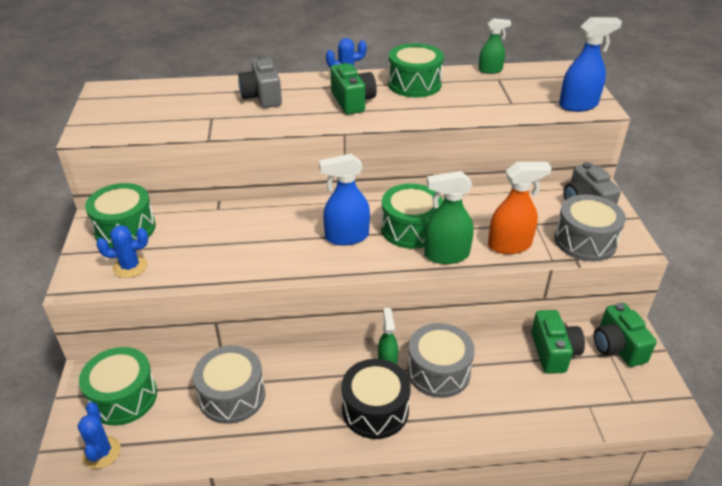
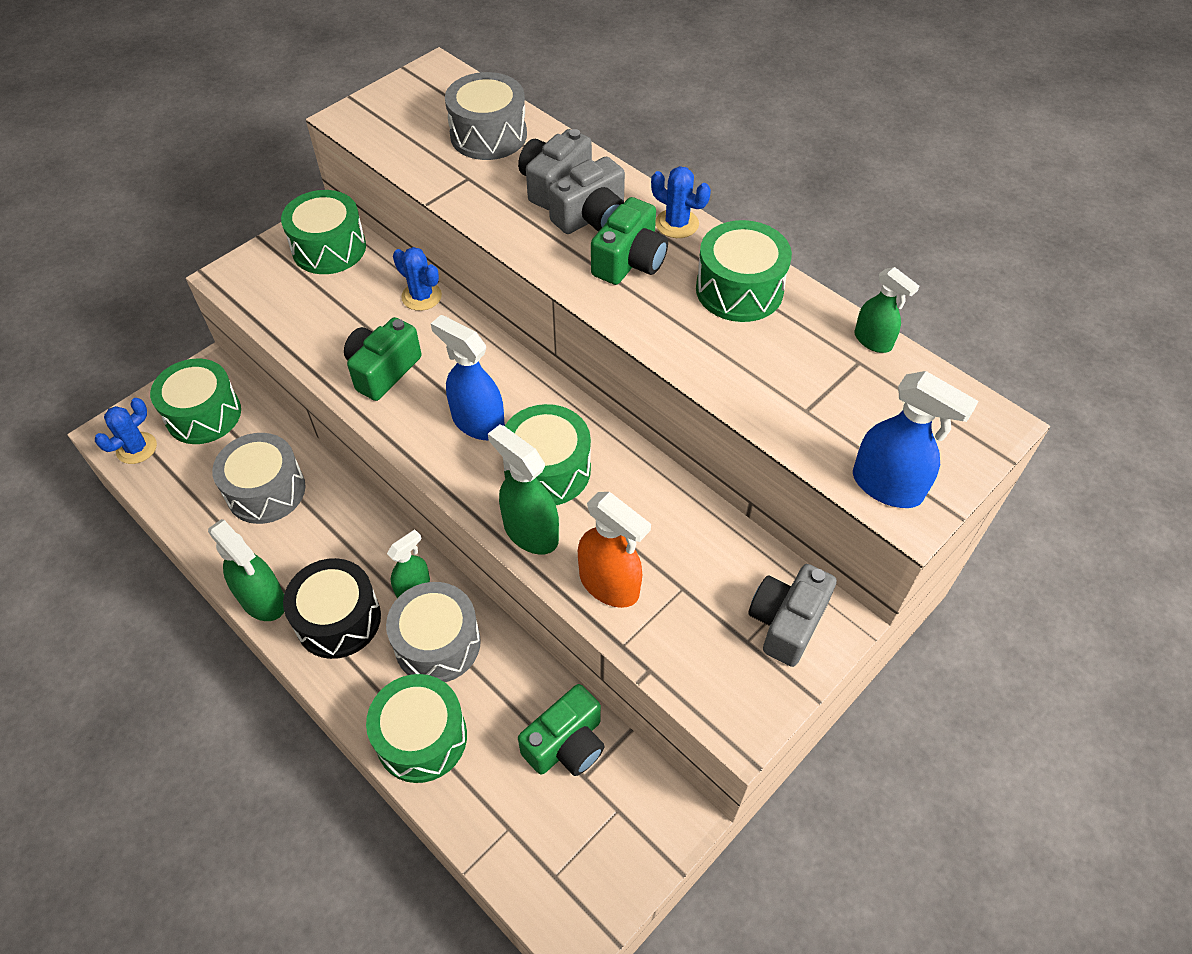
camera: 50 degrees right, 15 degrees up
(130, 267) = (280, 294): blue cactus -> blue cactus (421, 296)
(304, 97) = (591, 217): none -> grey camera
(320, 442) = (263, 600): none -> green spray bottle
(498, 413) = (421, 737): none -> green drum
(585, 241) = (698, 662): grey drum -> grey drum (488, 135)
(617, 347) = (638, 813): green camera -> green camera (383, 370)

